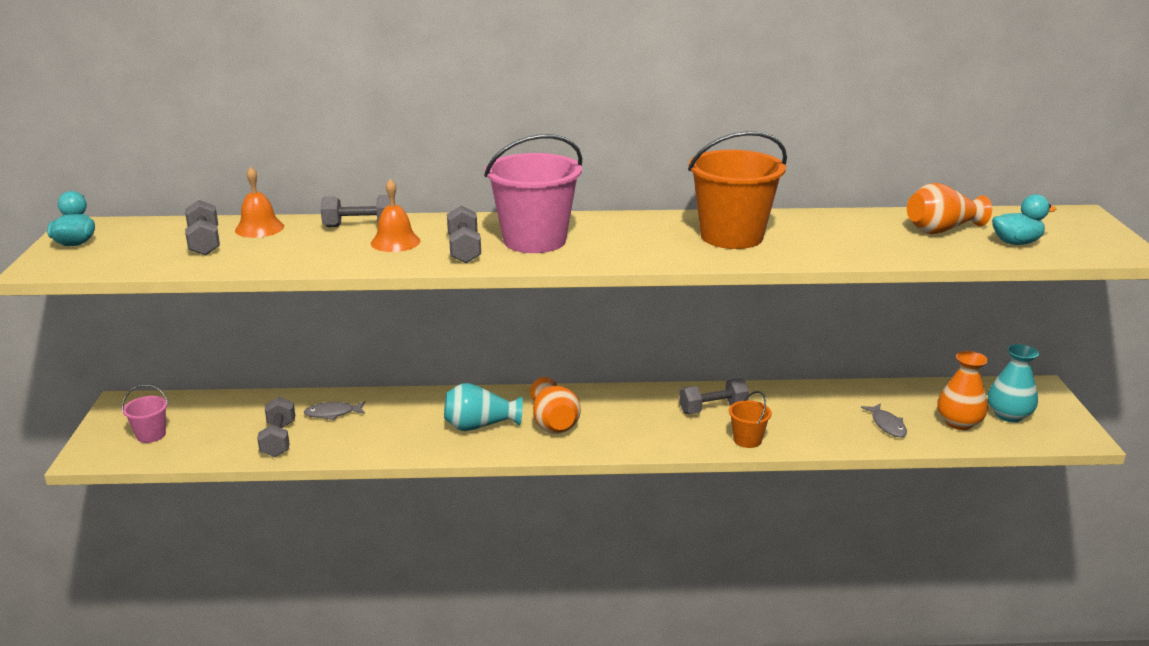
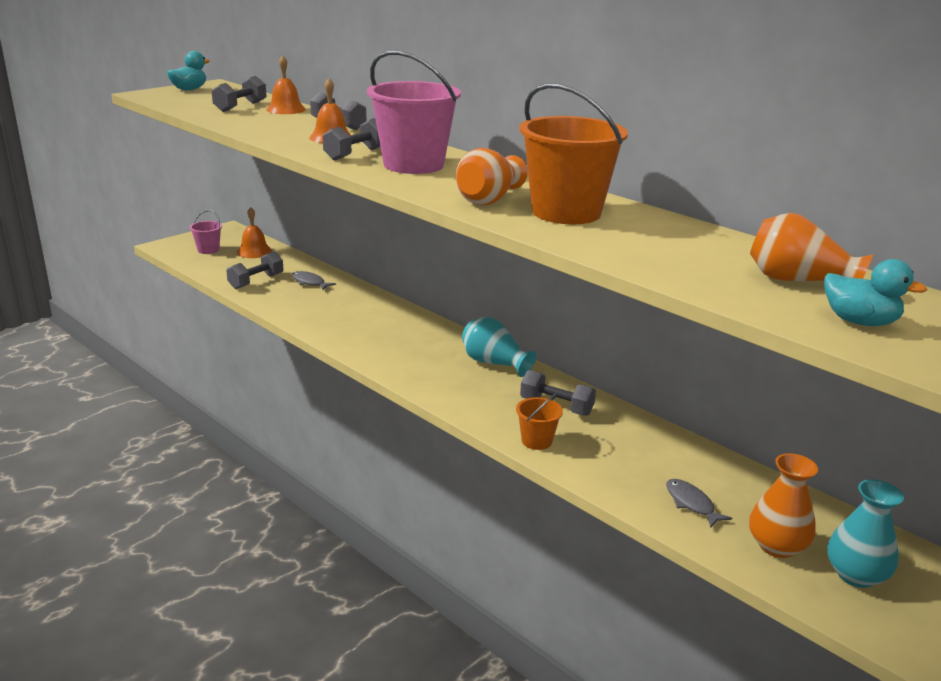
camera: 45 degrees right, 0 degrees up
(207, 412) = (254, 251): none -> orange bell
(480, 426) = (373, 331): turquoise vase -> turquoise vase (494, 363)
(553, 423) = (421, 353): orange vase -> orange vase (489, 199)
(887, 425) = (691, 503): grey fish -> grey fish turned 120 degrees clockwise

